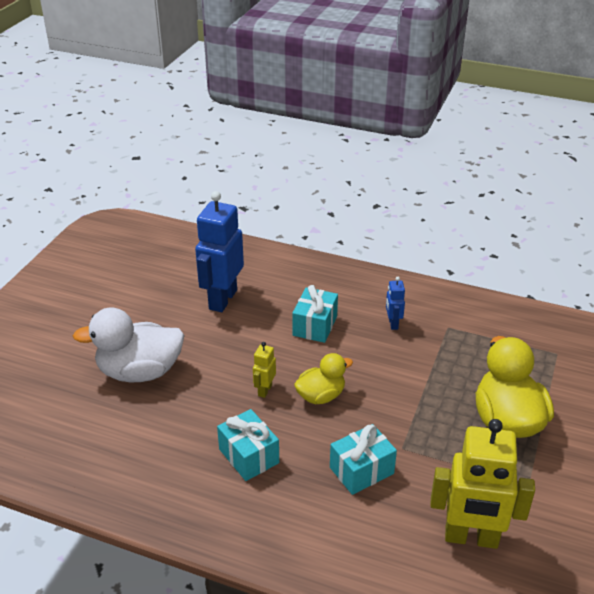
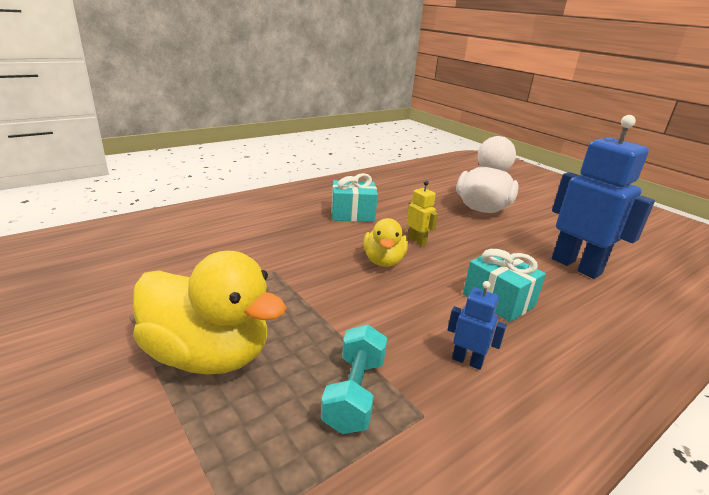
camera: 120 degrees right, 10 degrees down
(361, 470) = (280, 244): turquoise gift -> none
(462, 353) = (354, 393): none -> turquoise dumbbell
(471, 538) = (151, 257): yellow robot -> none

